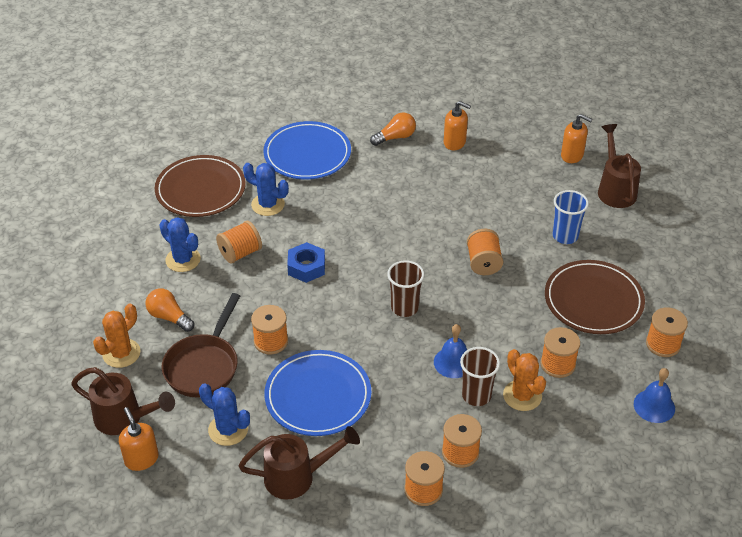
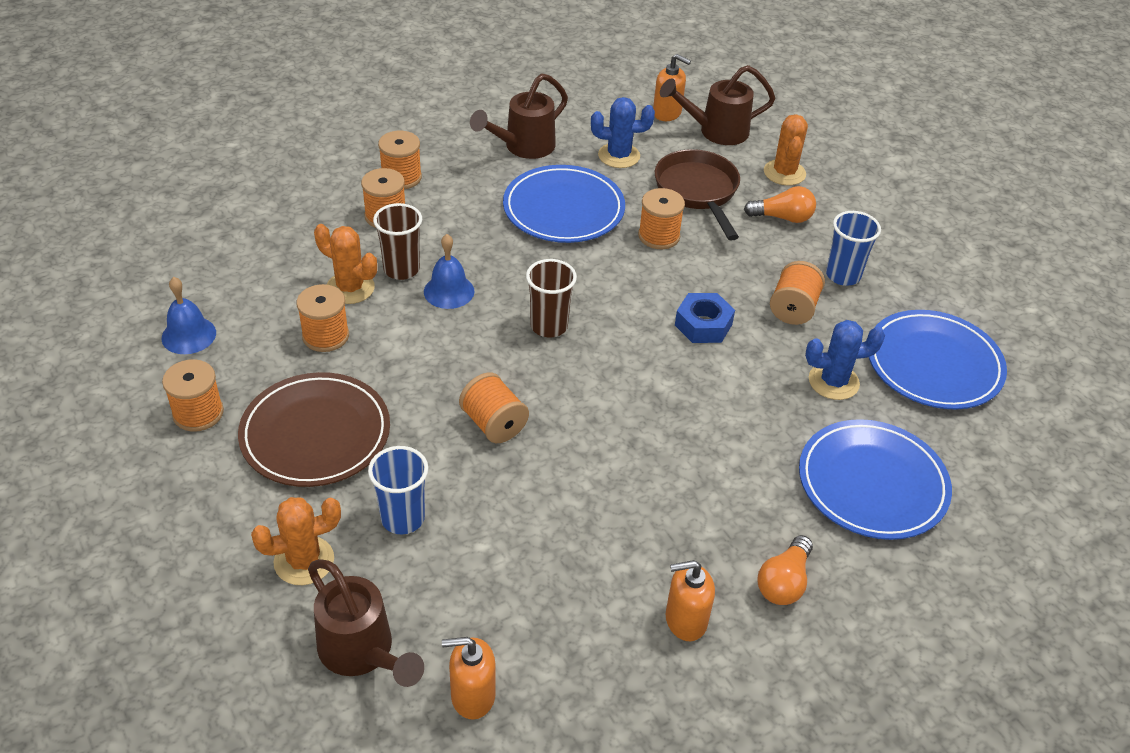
camera: 145 degrees right, 0 degrees up
(183, 260) = (843, 275): blue cactus -> blue cup
(200, 190) = (933, 364): brown plate -> blue plate
(628, 237) = (304, 561): none -> orange cactus

